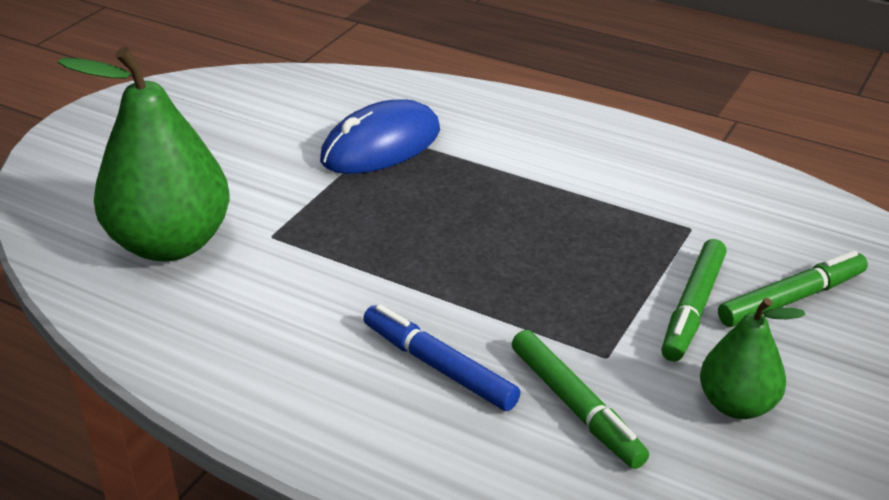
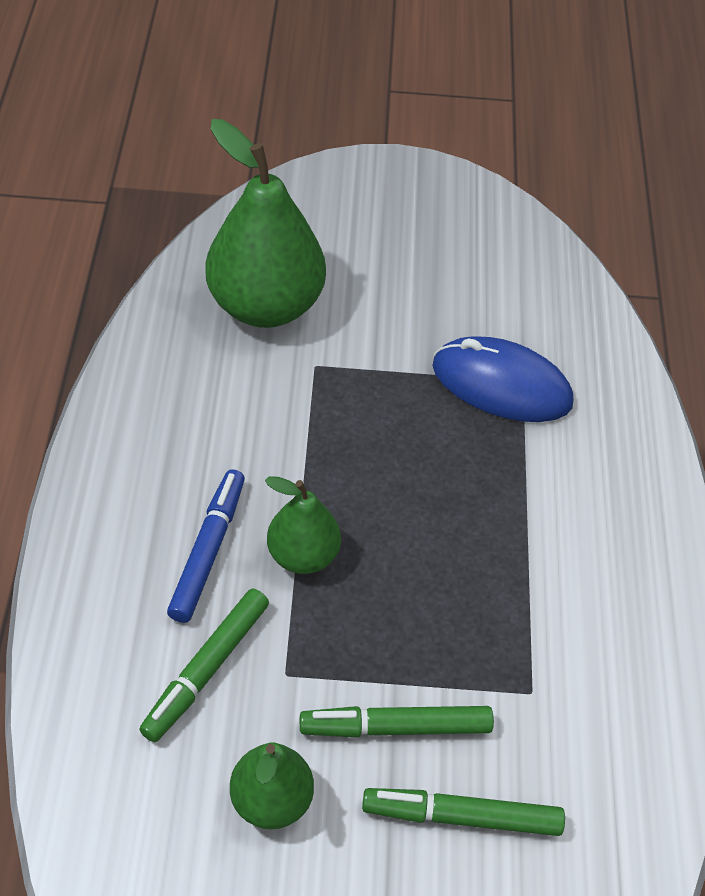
camera: 60 degrees right, 15 degrees up
(484, 307) = (303, 556): none -> green pear
(792, 299) = (462, 817): green marker -> green marker turned 150 degrees clockwise

